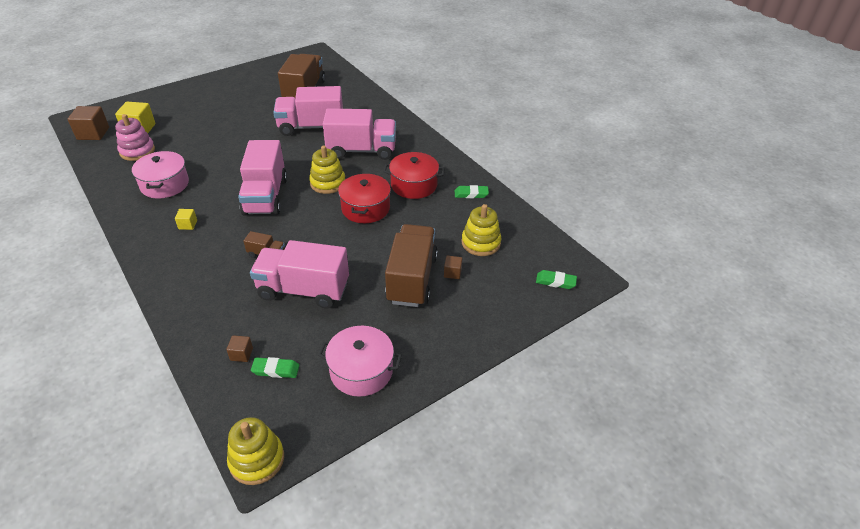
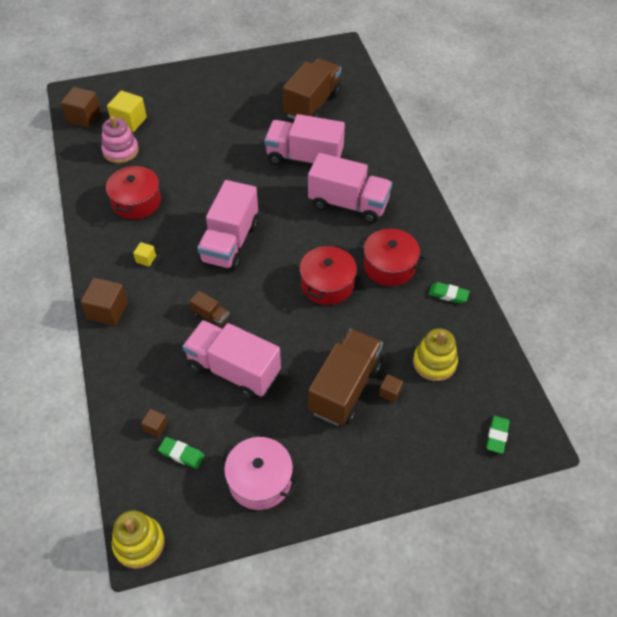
camera: 20 degrees right, 10 degrees up
(161, 272) = (108, 311): none -> brown cube
(165, 184) = (136, 202): pink pot -> red pot
(328, 183) = (298, 240): yellow stacking toy -> none
(555, 282) = (497, 436): green eraser -> green eraser turned 75 degrees clockwise

